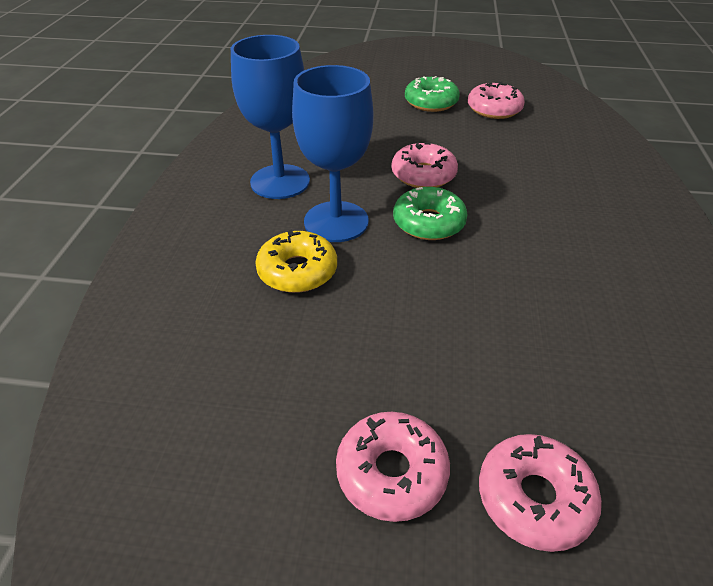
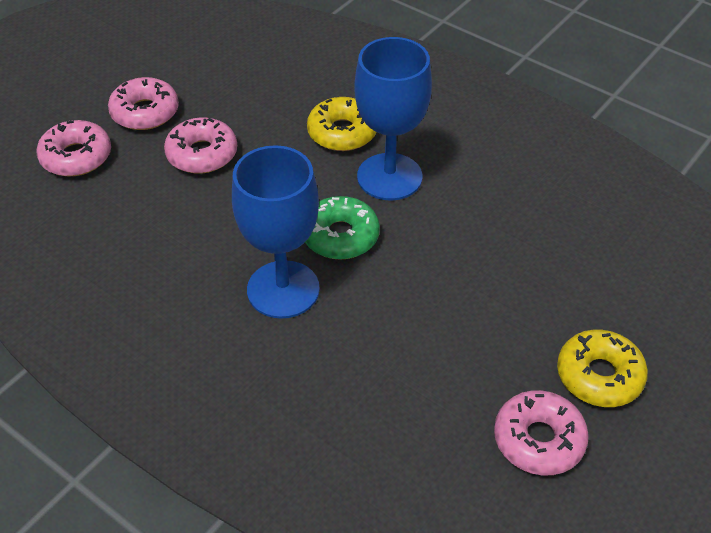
camera: 120 degrees right, 5 degrees up
(280, 182) = (483, 164): blue goblet -> blue goblet (283, 289)
(423, 175) = (422, 273): pink donut -> pink donut (202, 154)
(431, 102) = (599, 376): green donut -> yellow donut

